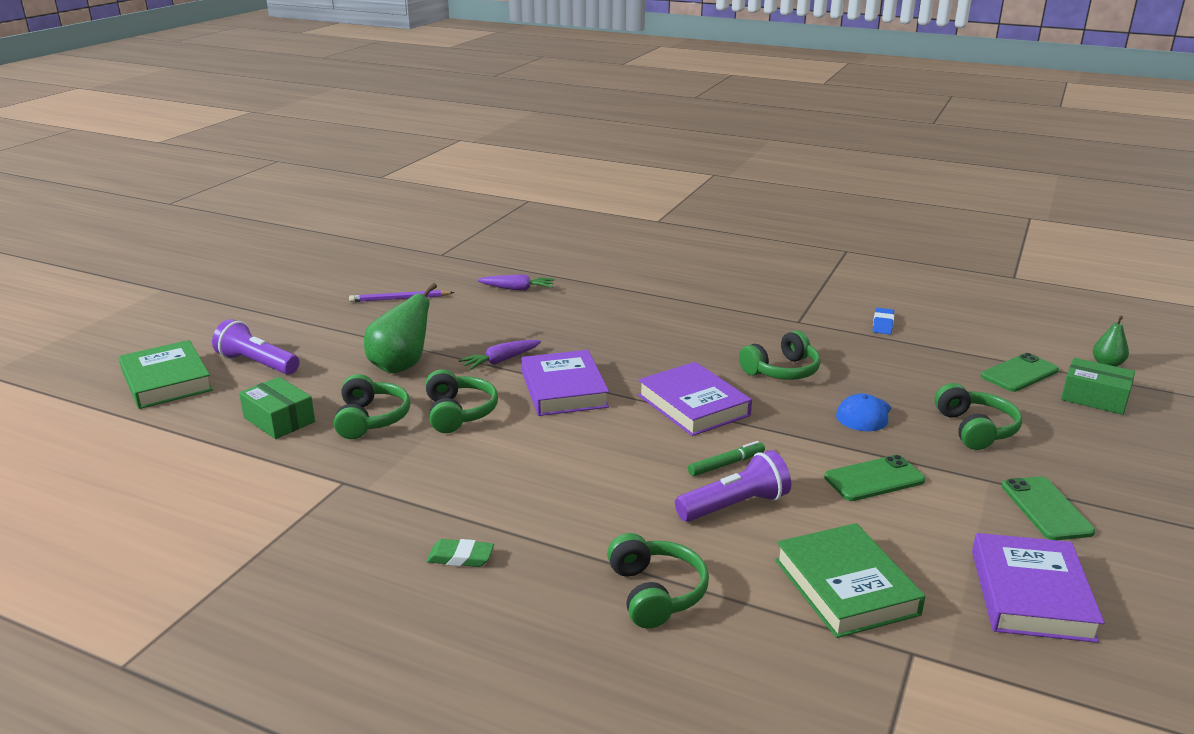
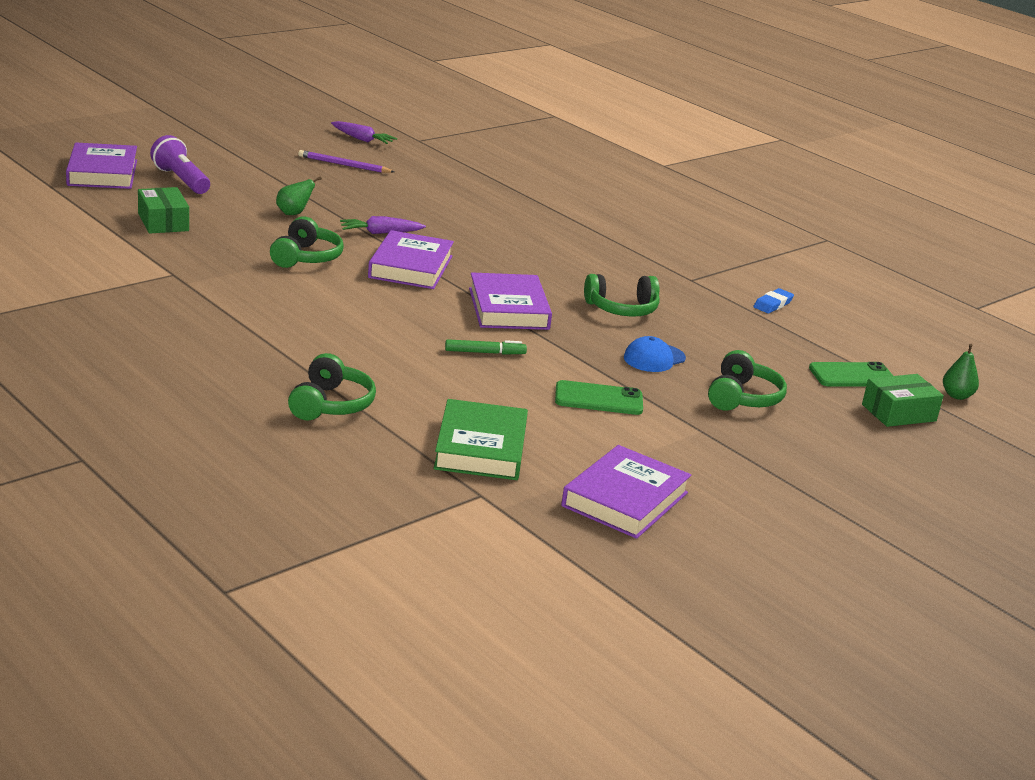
camera: 20 degrees right, 0 degrees up
(167, 381) = (102, 173): green book -> purple book
(370, 419) = (233, 241): green headphones -> none
(401, 366) = (293, 213): green pear -> green pear, size x0.55
(460, 557) = (212, 341): green eraser -> none
(517, 289) = (457, 185): purple carrot -> purple carrot (362, 139)
(734, 506) = (457, 378): purple flashlight -> none
(1046, 509) = (722, 461): green phone -> none
(1094, 398) = (898, 413): green box -> green box turned 75 degrees counterclockwise

